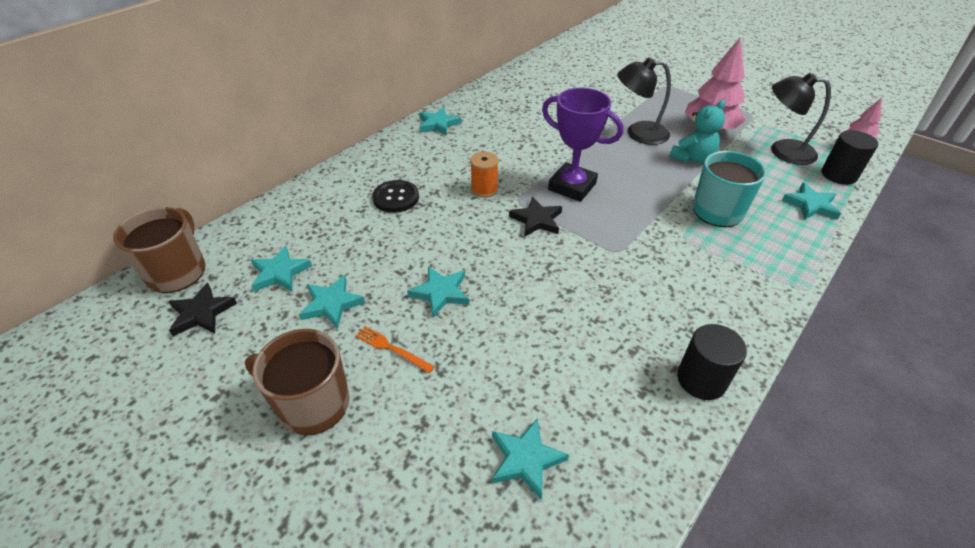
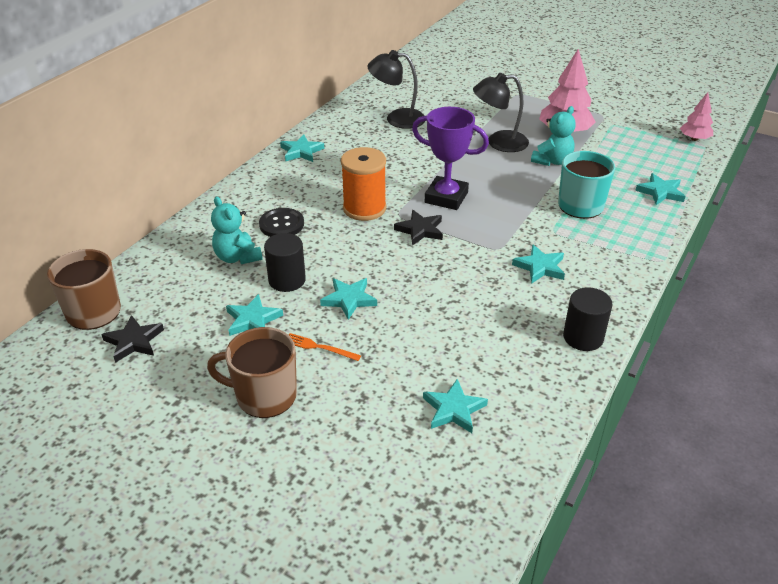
camera: 10 degrees left, 5 degrees down
(280, 272) = (194, 300): turquoise star -> turquoise star (540, 267)
(340, 229) = (237, 257): none -> turquoise teddy bear
(484, 189) = (364, 208): orange spool -> orange spool, size x1.67
(782, 151) = (633, 147): black lamp -> black lamp (397, 118)
(838, 175) = (683, 163): black cylinder -> black cylinder (287, 280)

